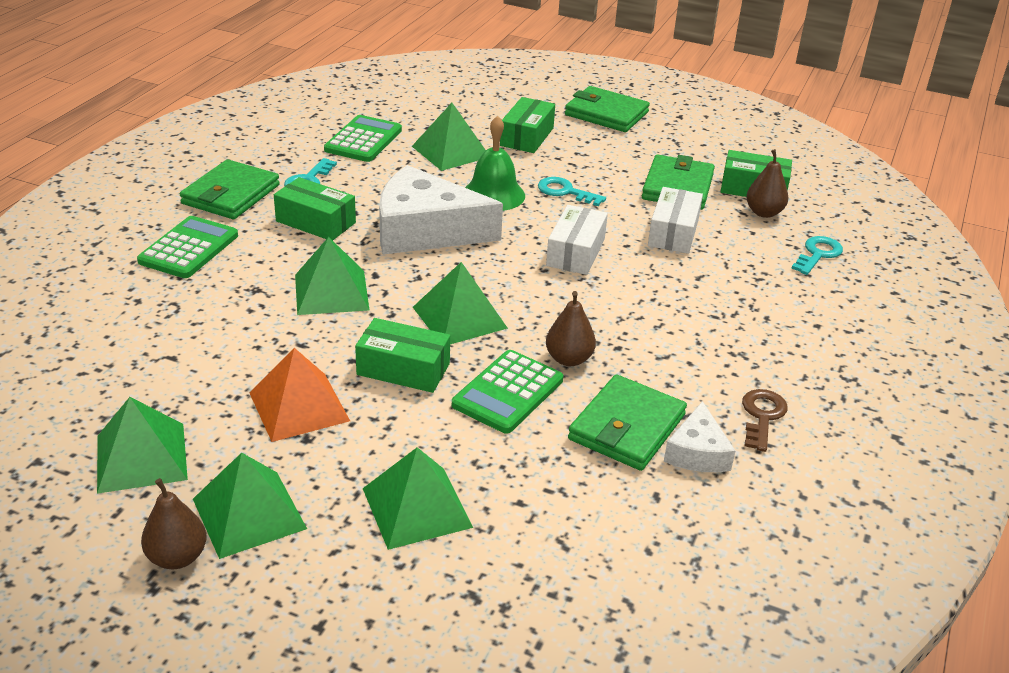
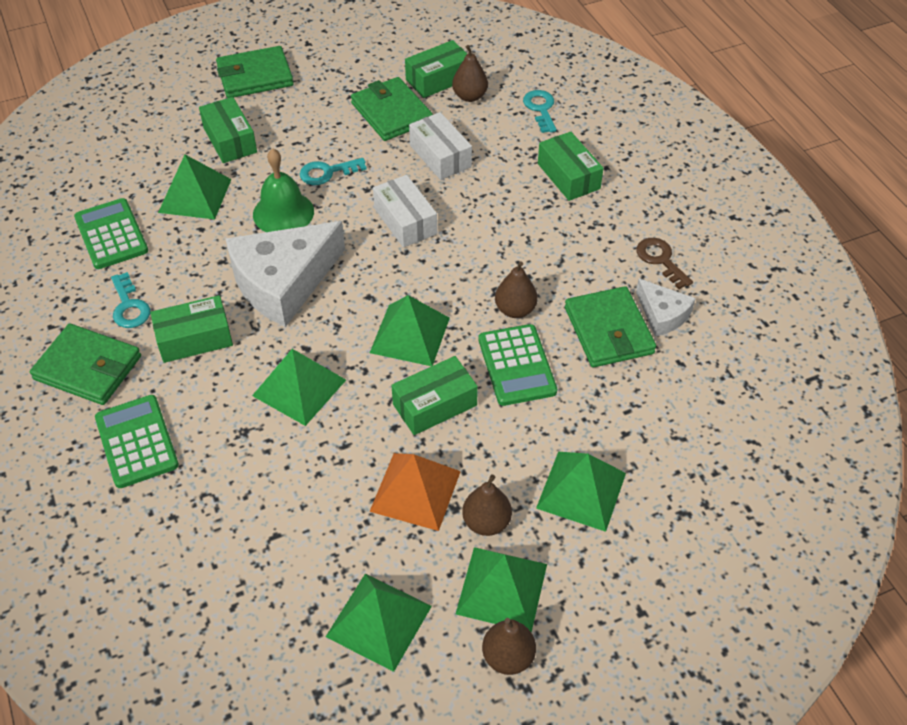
camera: 45 degrees left, 15 degrees up
(231, 194) = (88, 368): green wallet -> green wallet turned 45 degrees counterclockwise
(312, 465) = (486, 522): none -> brown pear
(768, 309) = (568, 176): none -> green box

